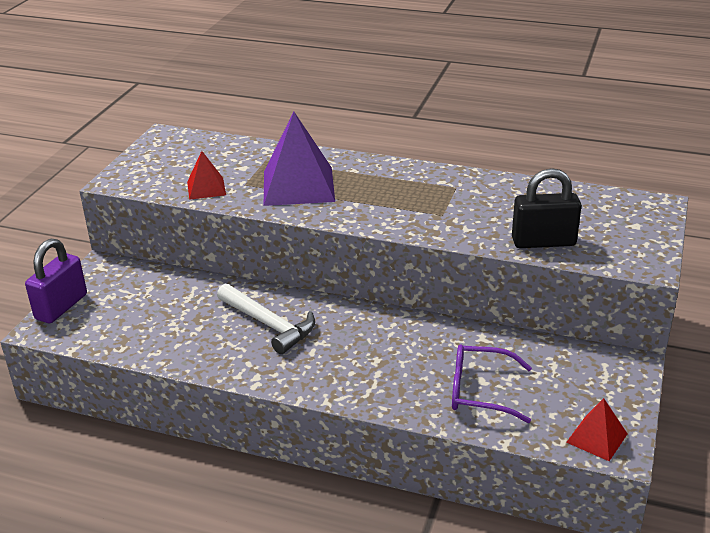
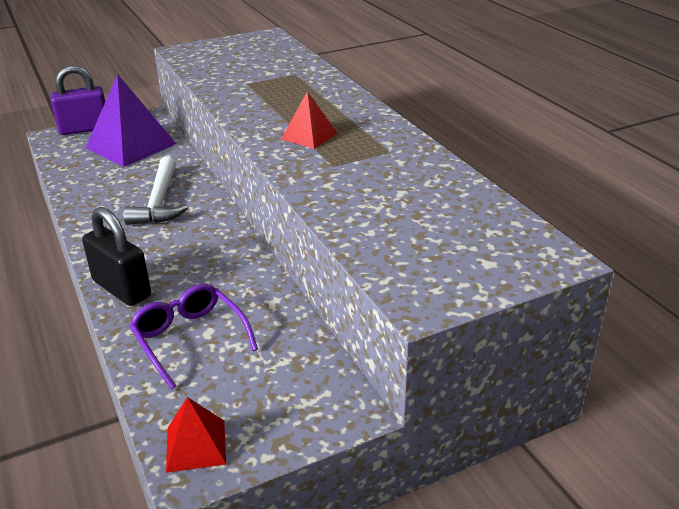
camera: 45 degrees right, 0 degrees up
(206, 188) = (219, 75): red pyramid -> red pyramid (309, 136)
(298, 186) = (277, 99): purple pyramid -> purple pyramid (131, 145)
(543, 242) = (367, 228): black padlock -> black padlock (122, 288)

